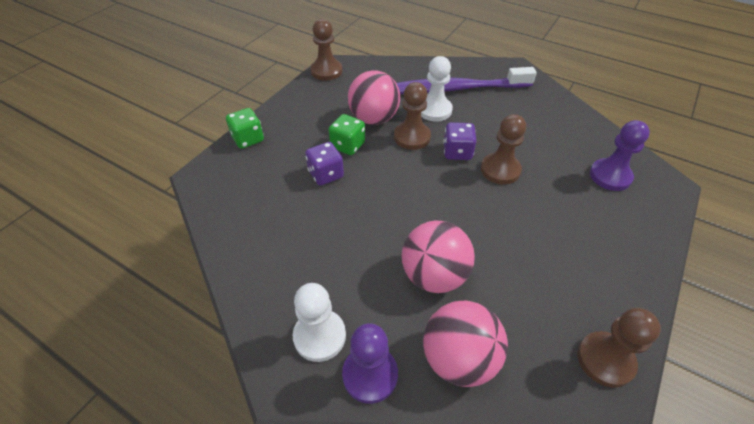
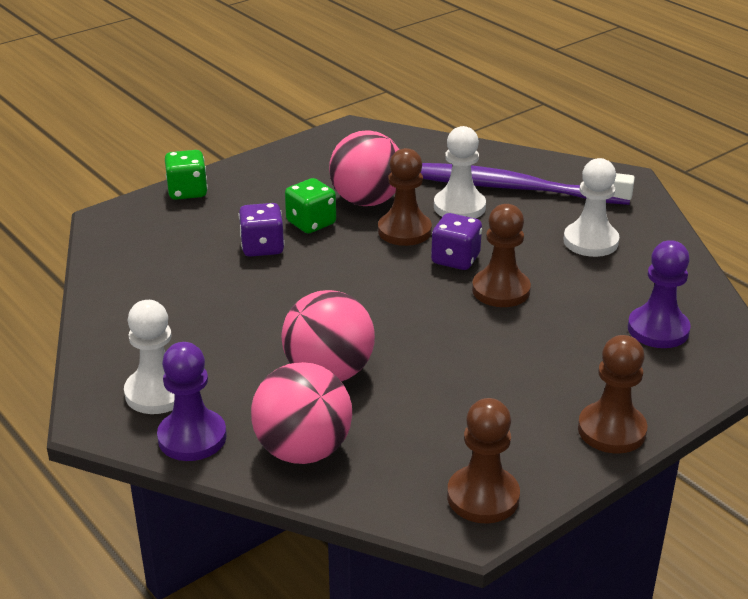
camera: 20 degrees right, 15 degrees down
(326, 71) = (338, 135): brown pawn -> brown pawn (611, 430)
(527, 118) = (590, 241): none -> white pawn

